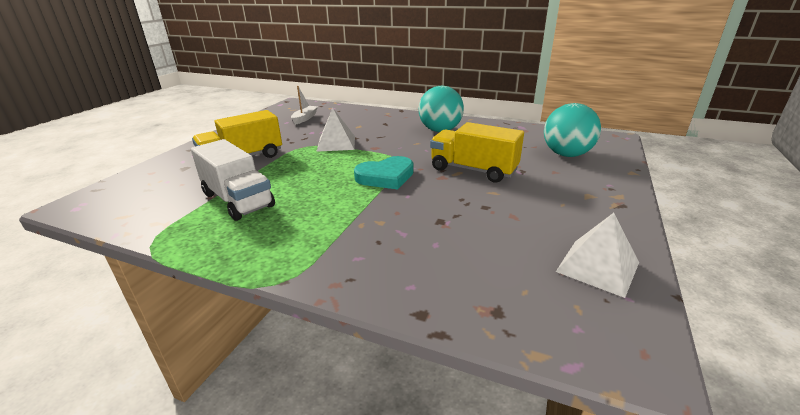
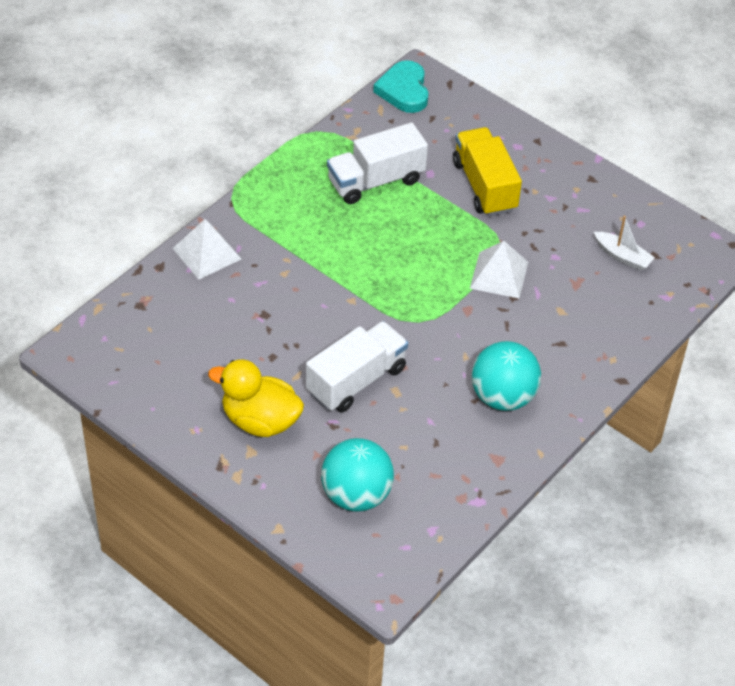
camera: 105 degrees right, 20 degrees up
(386, 177) = (375, 299): turquoise heart -> turquoise heart (404, 90)
(473, 170) = (356, 380): yellow truck -> white truck
(556, 198) = (260, 421): none -> yellow duck
(597, 267) = (149, 385): white pyramid -> white pyramid (207, 253)

